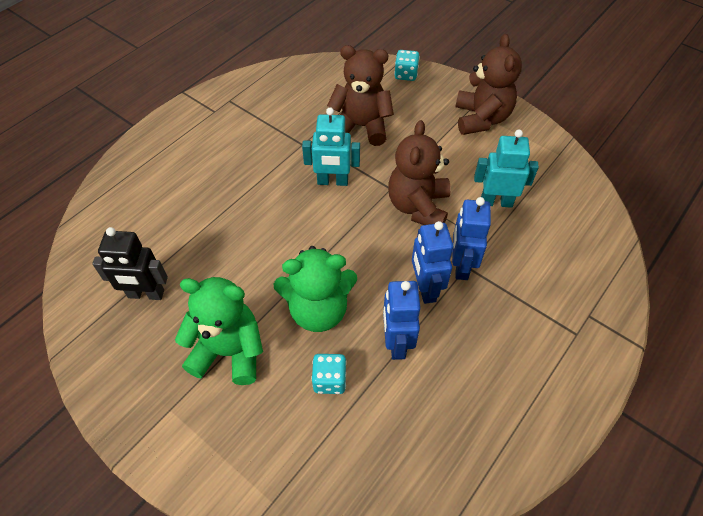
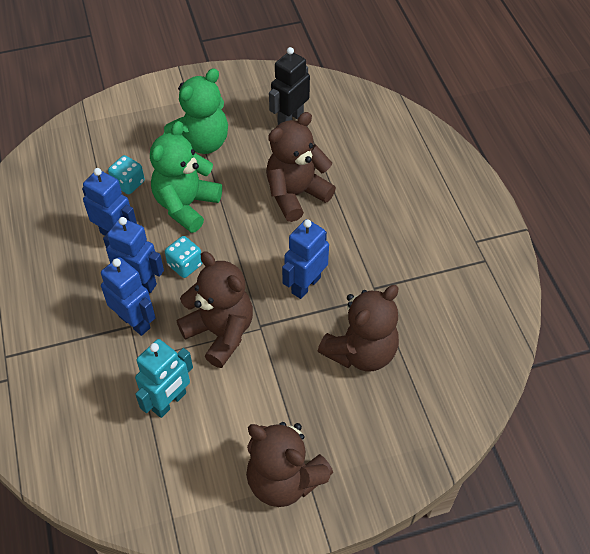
camera: 125 degrees right, 0 degrees up
(244, 236) = (296, 194): none -> brown teddy bear
(332, 181) = (305, 285): turquoise robot -> blue robot
(406, 74) = (416, 453): turquoise dice -> turquoise dice (185, 265)

